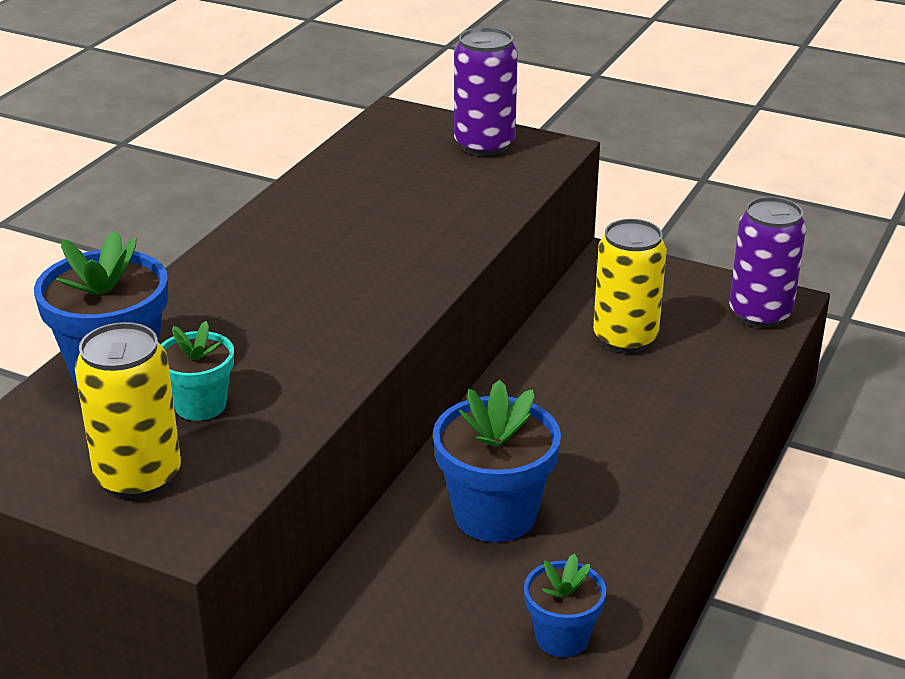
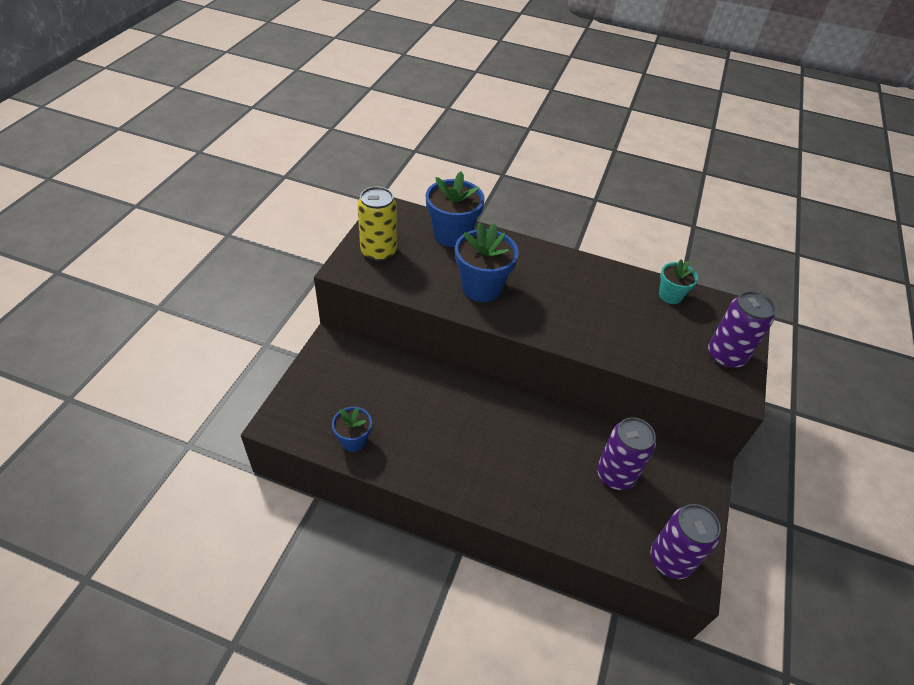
camera: 80 degrees right, 15 degrees up
(200, 405) = (430, 263): turquoise flower pot -> turquoise flower pot (670, 295)
(495, 515) = (440, 411): blue flower pot -> blue flower pot (481, 287)
(625, 338) = (615, 474): yellow can -> purple can

